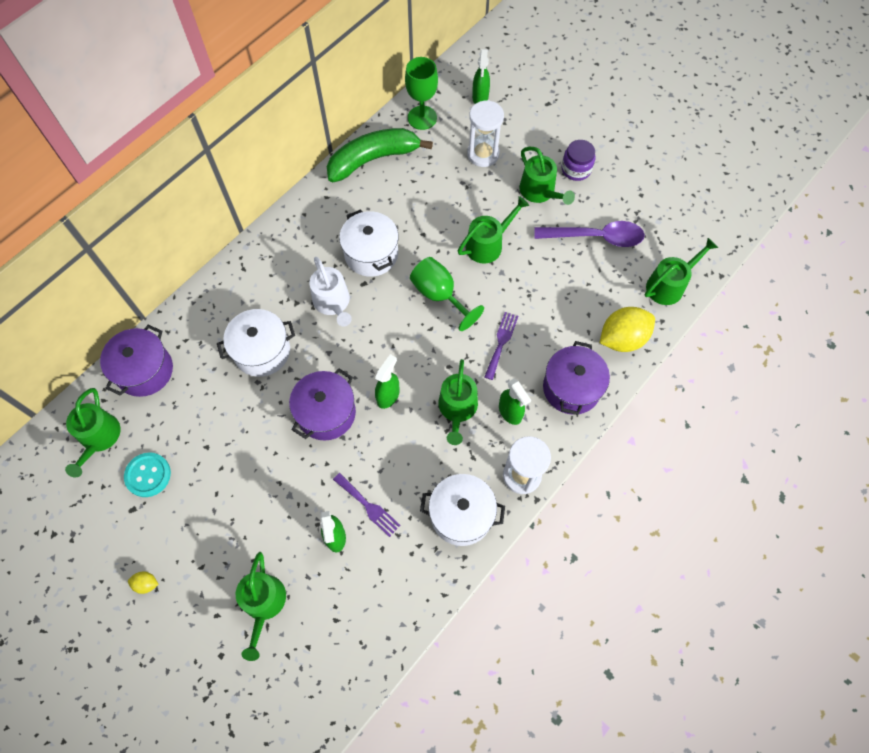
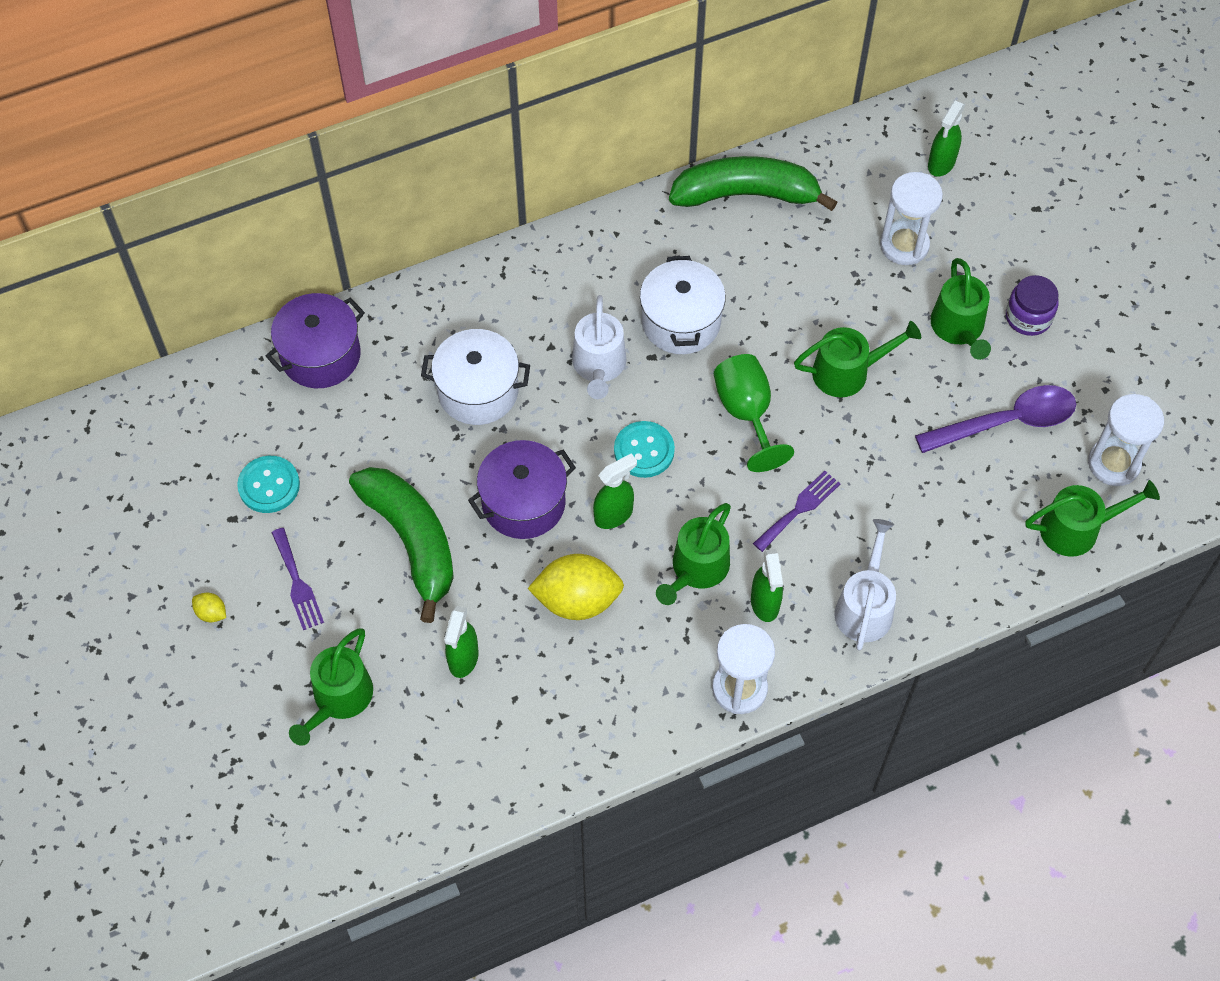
camera: 25 degrees right, 5 degrees down
(99, 438) = (230, 415): green watering can -> none
(263, 470) = (412, 540): none -> green banana
(368, 506) = (522, 640): purple fork -> purple fork (297, 583)
(387, 346) = (644, 450): none -> turquoise button
(422, 118) = (843, 162): green goblet -> none
(461, 515) = (635, 702): white pot -> none
(571, 388) = (865, 607): purple pot -> white watering can
(596, 237) = (1006, 422): purple spoon -> purple spoon turned 45 degrees counterclockwise
(622, 338) = (971, 572): yellow lemon -> yellow lemon (577, 600)
(669, 237) = (1113, 463): none -> white hourglass

